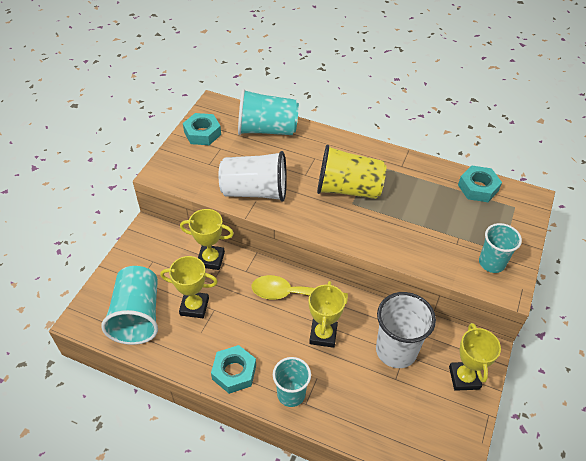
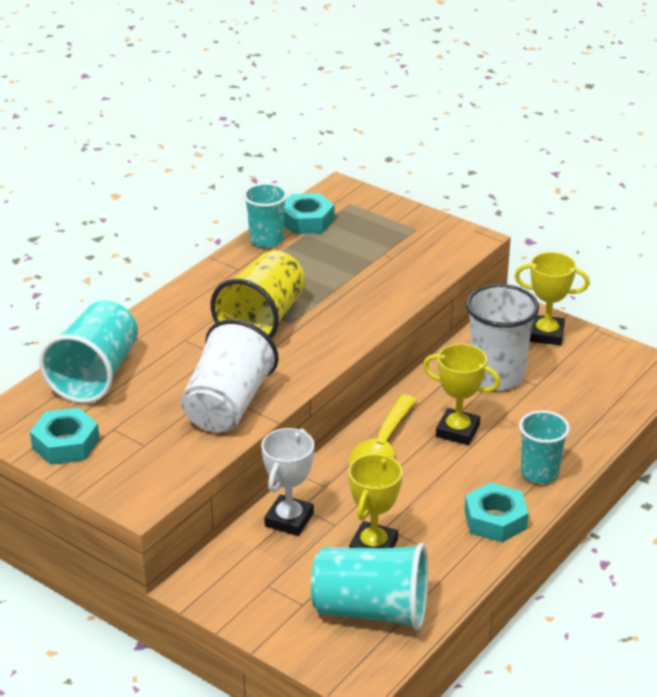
camera: 75 degrees left, 15 degrees down
(211, 259) = (289, 520): yellow trophy -> white trophy
(491, 263) = (430, 240): turquoise cup -> turquoise cup (266, 240)

